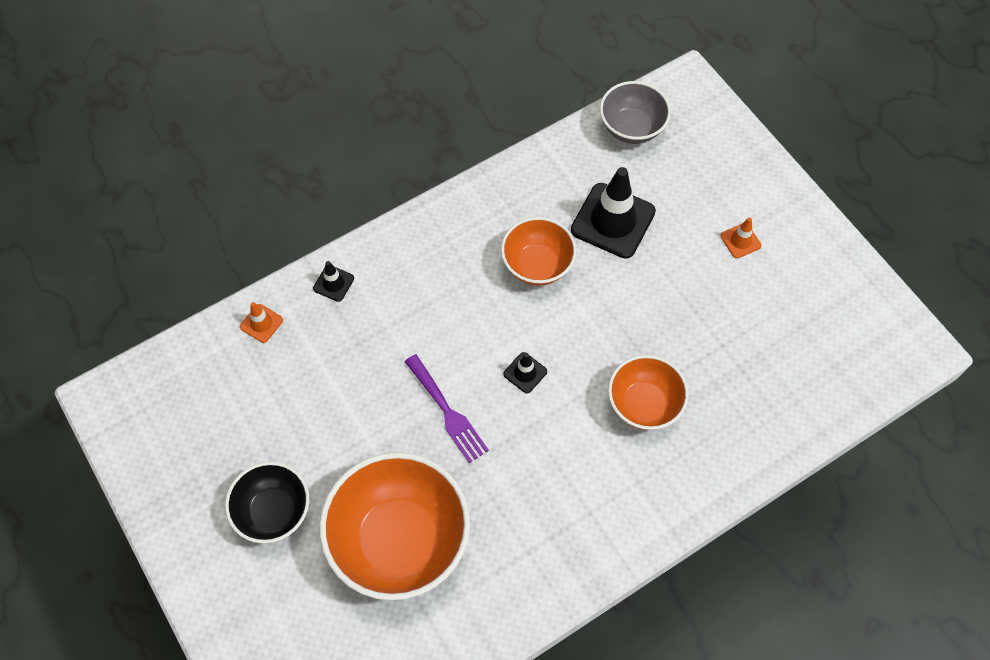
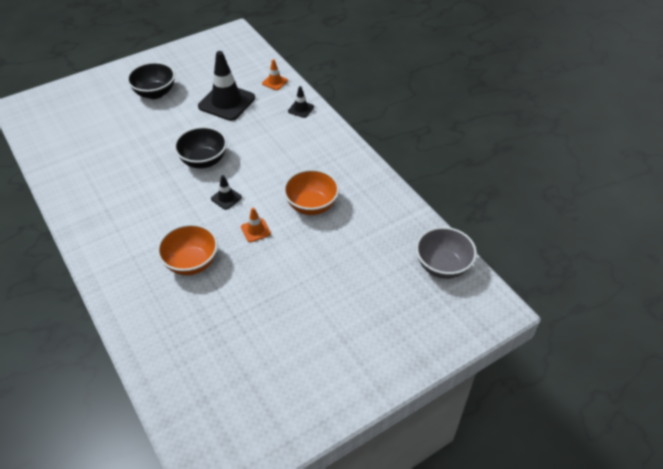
camera: 90 degrees right, 15 degrees down
(399, 540) = (124, 142): orange bowl -> none
(447, 412) = (204, 161): purple fork -> black bowl
(613, 221) = (351, 250): black traffic cone -> black traffic cone (226, 102)
(740, 241) = (332, 337): orange traffic cone -> orange traffic cone (255, 230)

